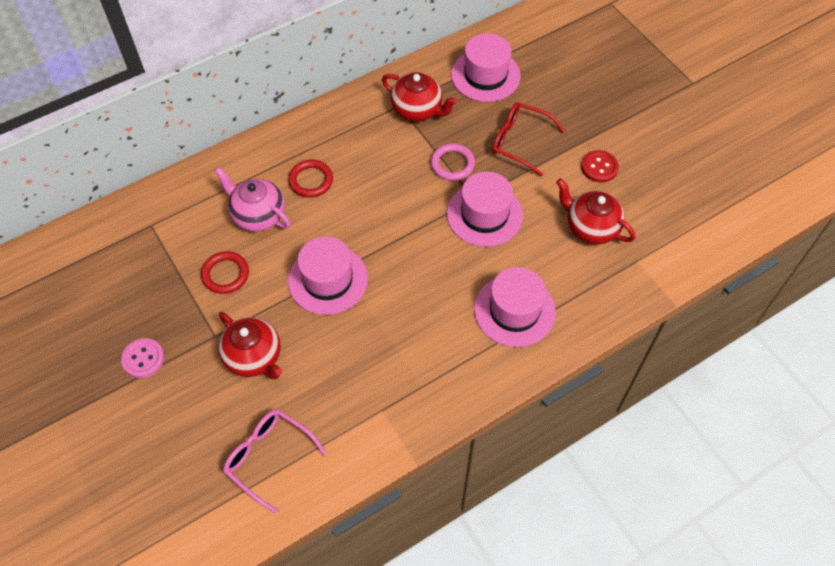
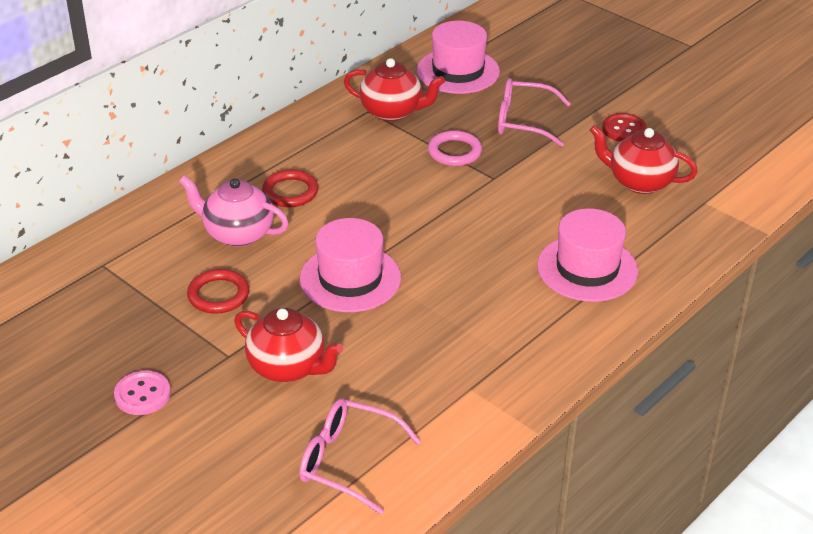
camera: 15 degrees left, 20 degrees down
(484, 214) = (512, 190): pink hat -> none
(520, 142) = (523, 121): red glasses -> pink glasses

